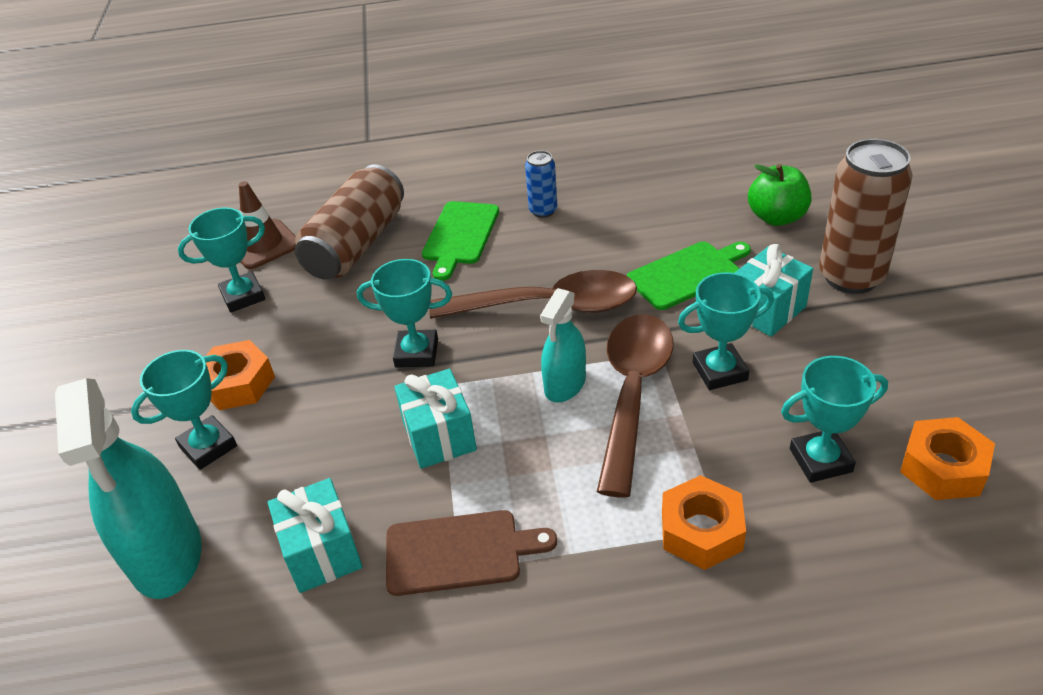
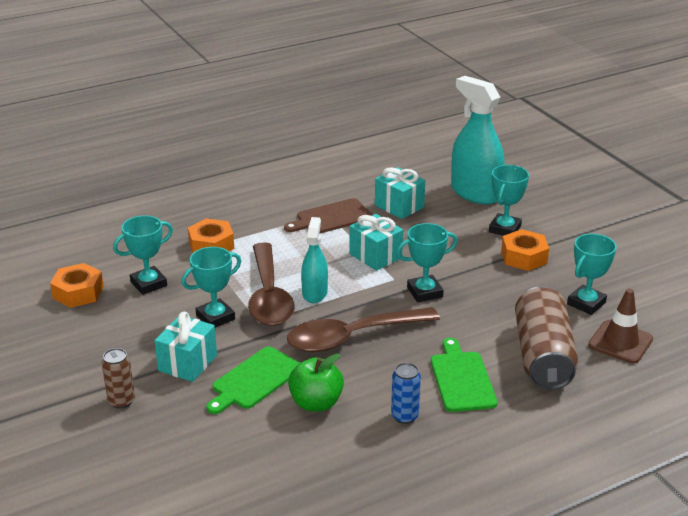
camera: 155 degrees right, 10 degrees down
(776, 217) = (186, 448): green apple -> green apple (316, 403)
(851, 277) = (121, 401): brown can -> brown can, size x0.50

